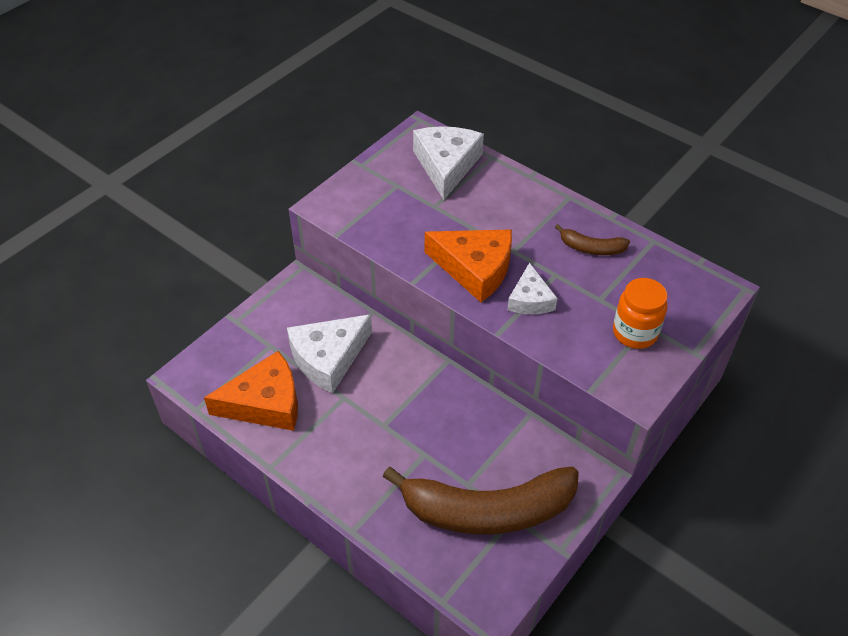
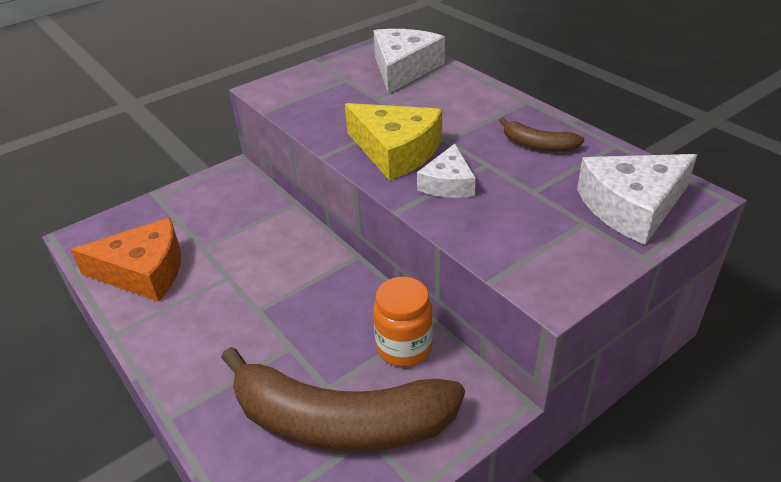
camera: 15 degrees right, 10 degrees down
(328, 358) = (230, 239): white cheese -> white cheese (632, 206)
(475, 269) = (396, 151): orange cheese -> yellow cheese
(634, 333) = (567, 228): orange jar -> orange jar (404, 347)

